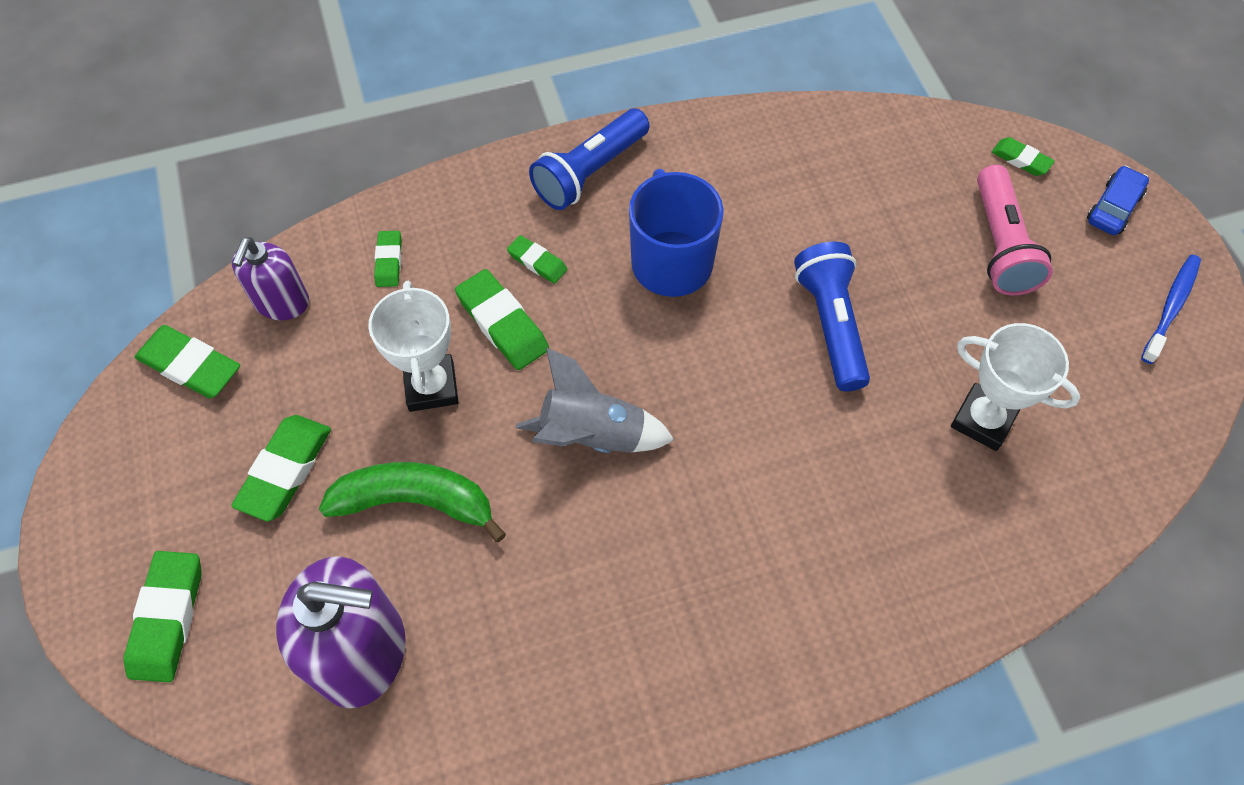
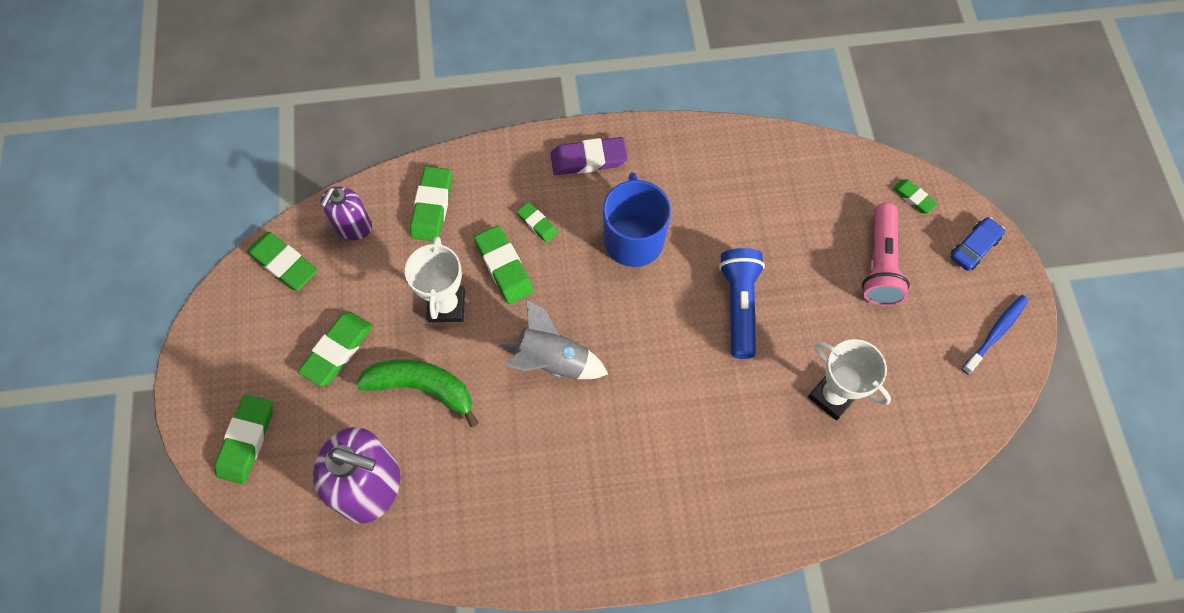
camera: 10 degrees right, 5 degrees up
(389, 261) = (432, 206): green eraser -> green eraser, size x1.74
(590, 172) = (588, 159): blue flashlight -> purple eraser

